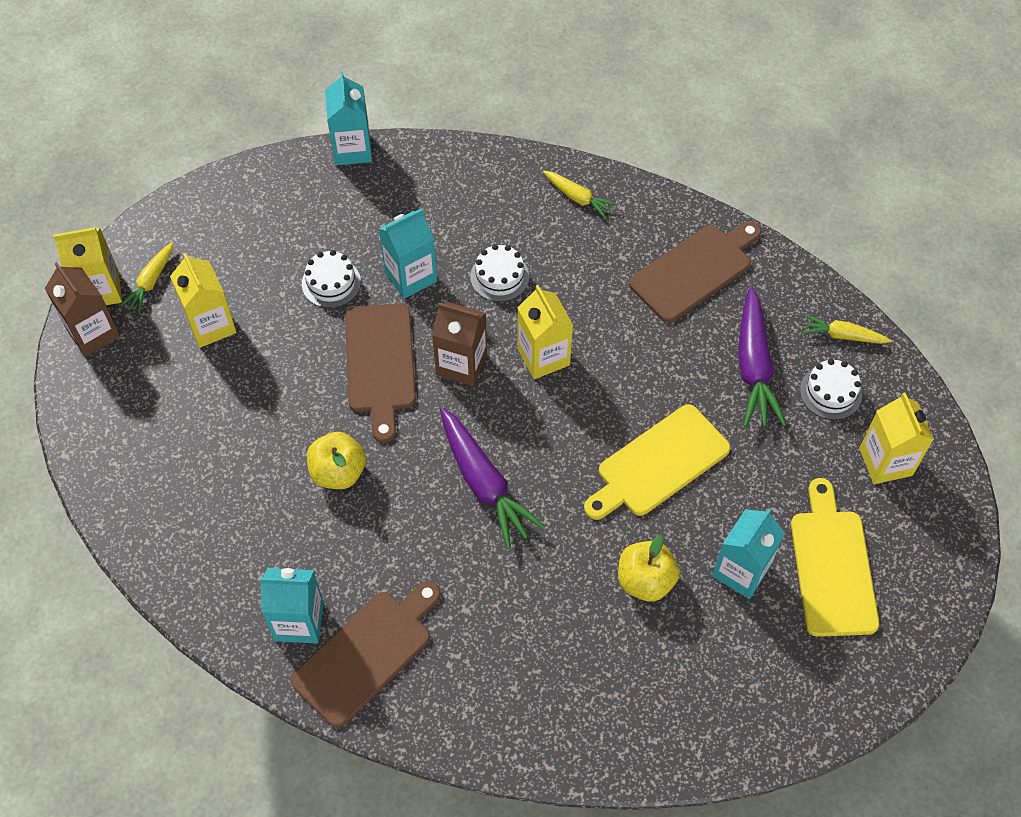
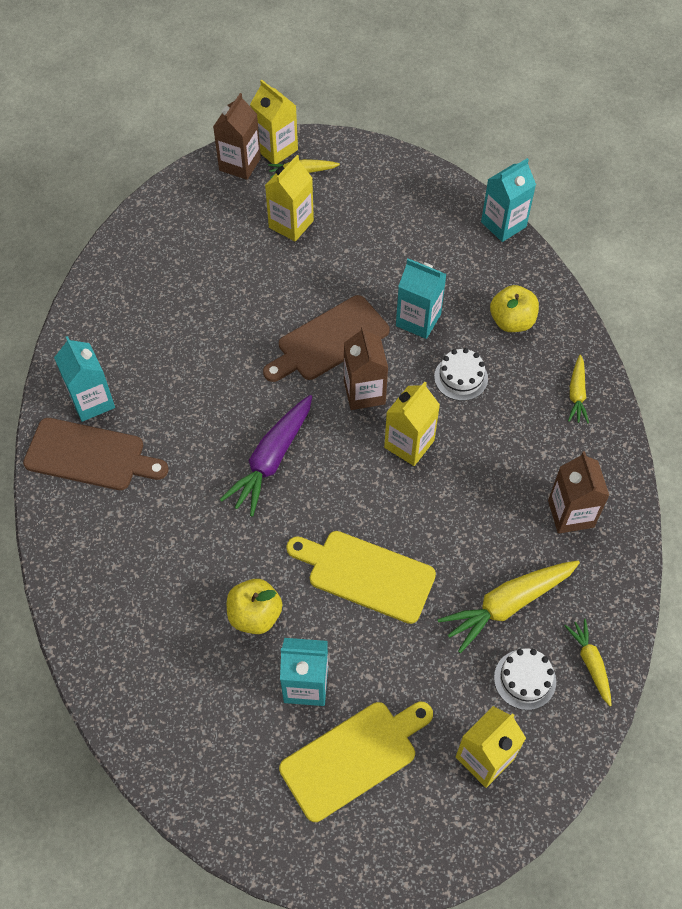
camera: 60 degrees right, 0 degrees up
(331, 283) = (376, 274): white cake -> none
(338, 472) = (222, 362): yellow apple -> yellow apple (512, 321)
(695, 270) = (570, 514): brown cutting board -> brown carton
(754, 366) = (508, 604): purple carrot -> yellow carrot

